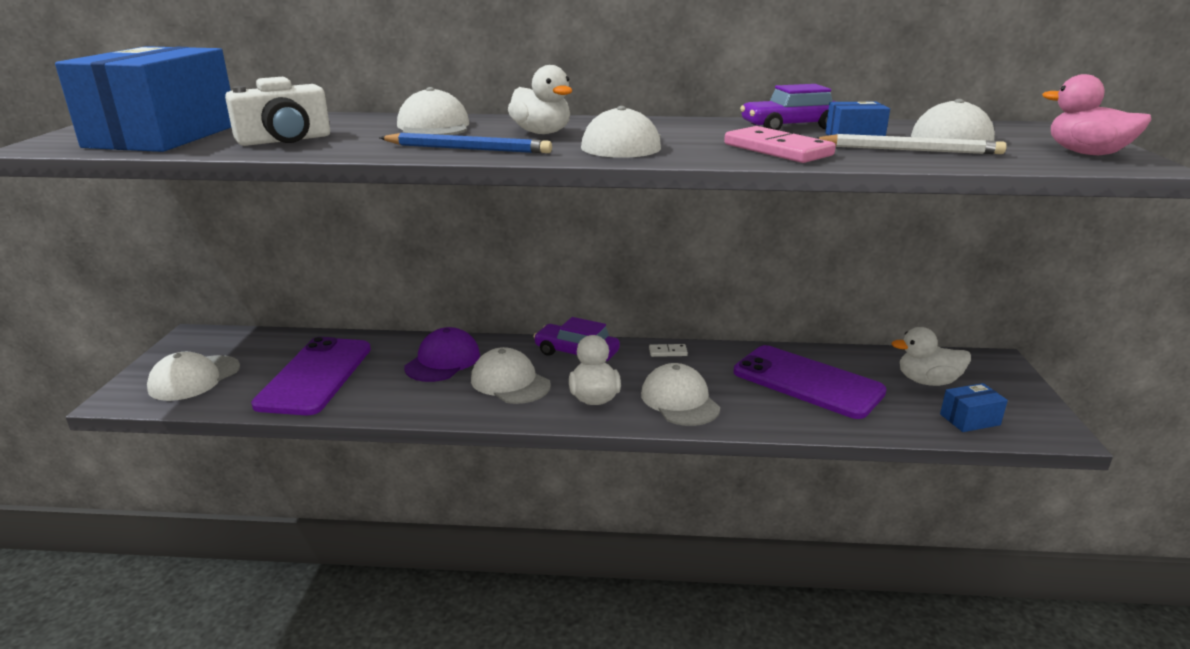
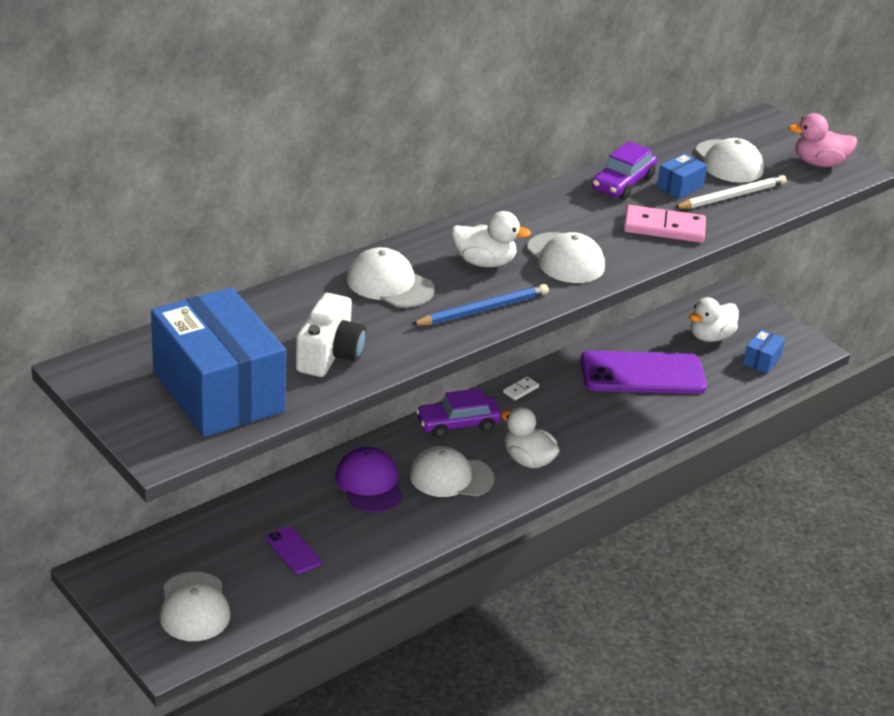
camera: 45 degrees left, 10 degrees up
(315, 376) = (293, 550): purple phone -> purple phone, size x0.45
(679, 401) = (585, 433): white cap -> none

